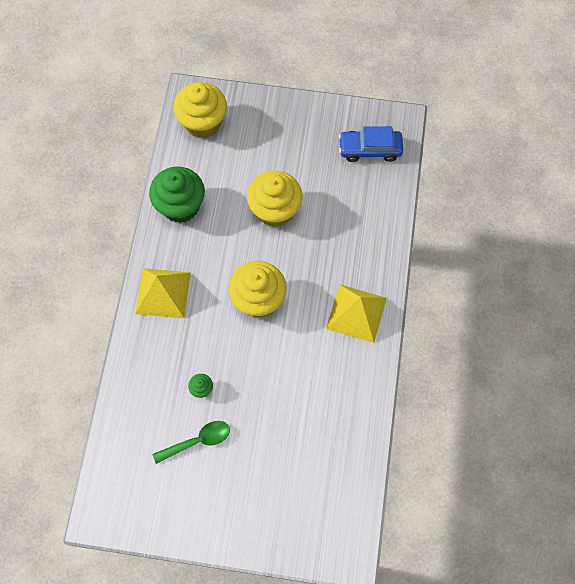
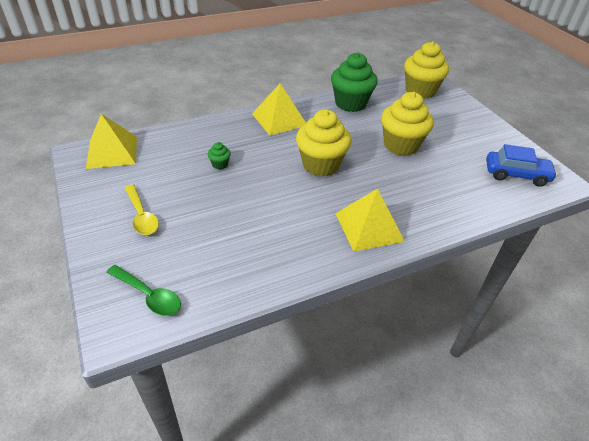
camera: 55 degrees right, 25 degrees down
(116, 482) = (112, 152): none -> yellow pyramid
(197, 441) = (173, 179): green spoon -> green spoon (149, 295)
(233, 490) = (141, 216): none -> yellow spoon
(370, 149) = (516, 174): blue car -> blue car turned 135 degrees clockwise

